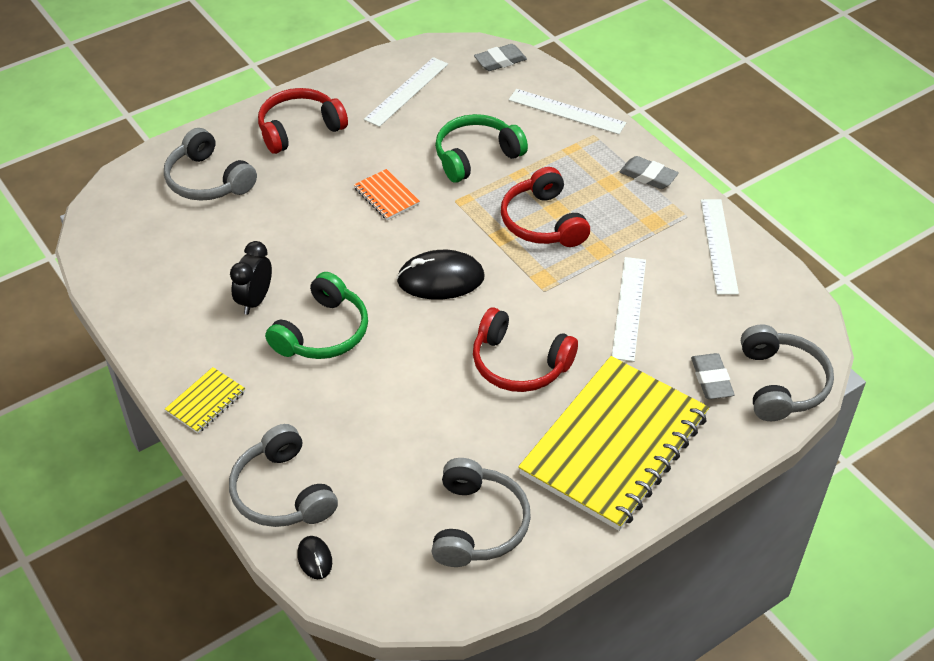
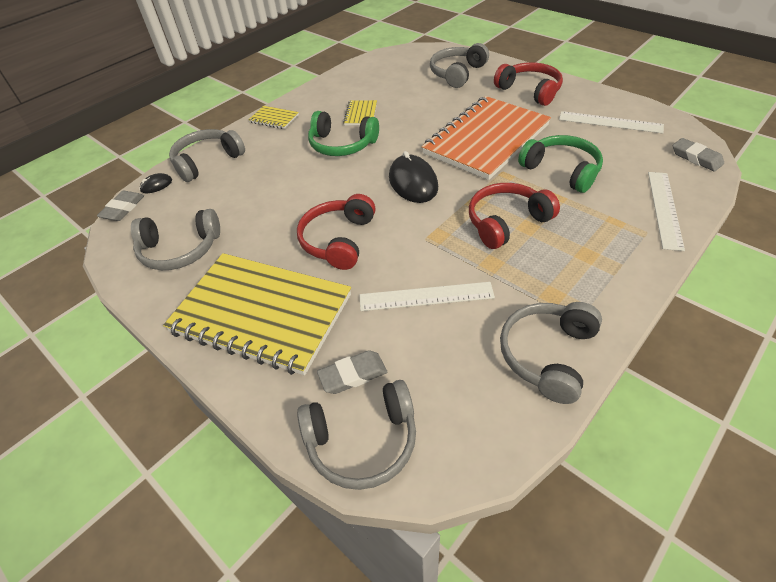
camera: 80 degrees right, 0 degrees up
(255, 300) = (361, 114): black clock -> yellow notebook
(386, 196) = (486, 139): orange notebook -> orange notebook, size x2.49
(648, 176) = (617, 280): grey eraser -> grey eraser (123, 209)
(719, 246) = (548, 355): white ruler -> grey headphones

